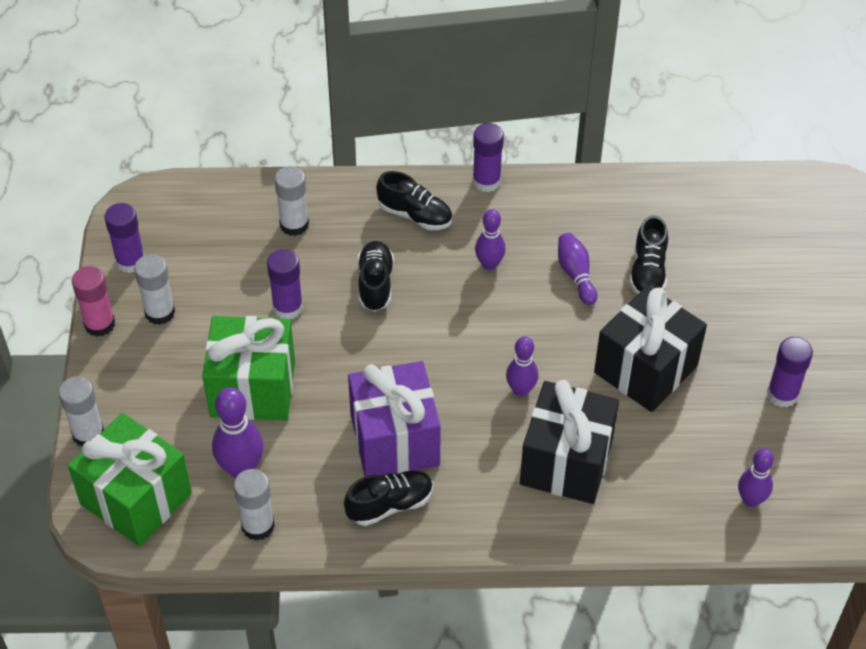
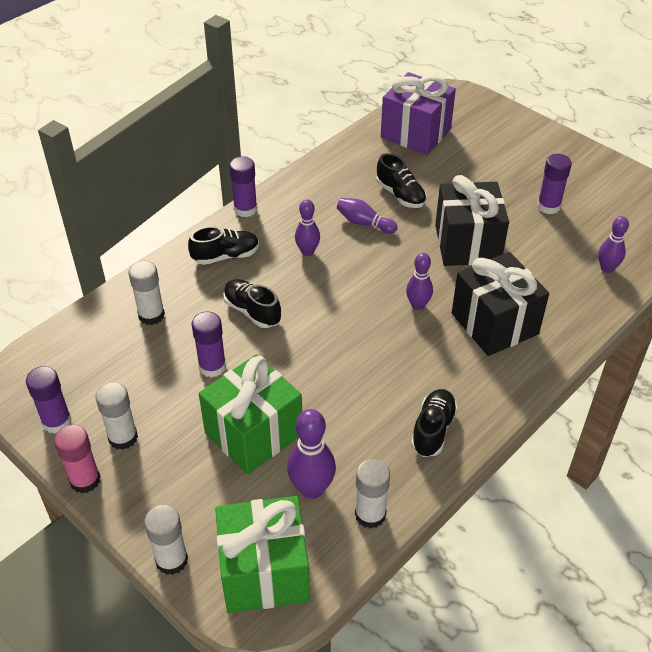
camera: 45 degrees left, 5 degrees down
(394, 440) = (384, 390): purple gift -> purple gift (415, 133)

